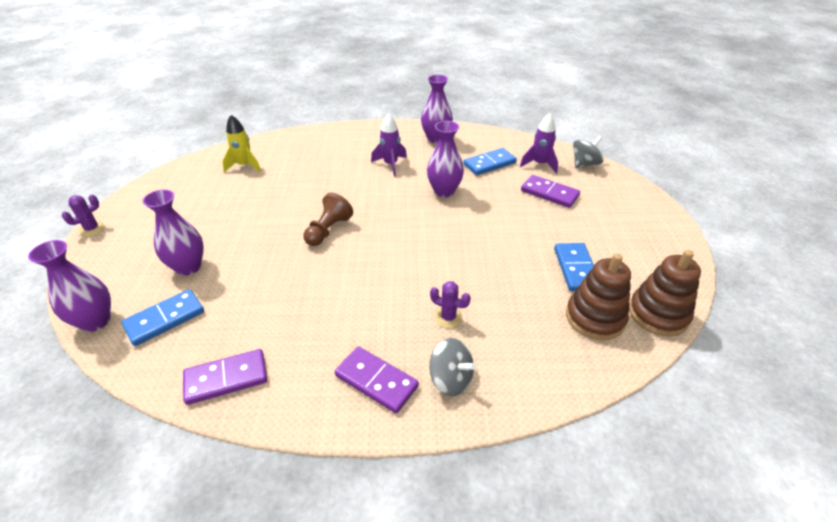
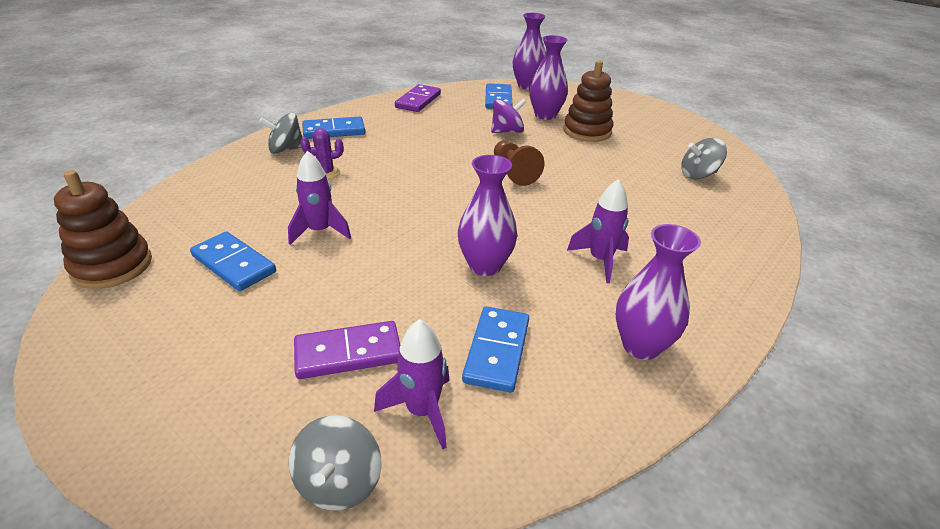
camera: 130 degrees right, 5 degrees down
(92, 229) = (645, 101): purple cactus -> none
(245, 166) = (698, 175): yellow rocket -> grey spinning top
(253, 270) = (507, 131): none -> purple spinning top
(376, 381) = (334, 131): purple domino -> blue domino
(506, 261) = (320, 231): none -> purple rocket
(595, 318) = (188, 230): brown stacking toy -> brown stacking toy (587, 131)

